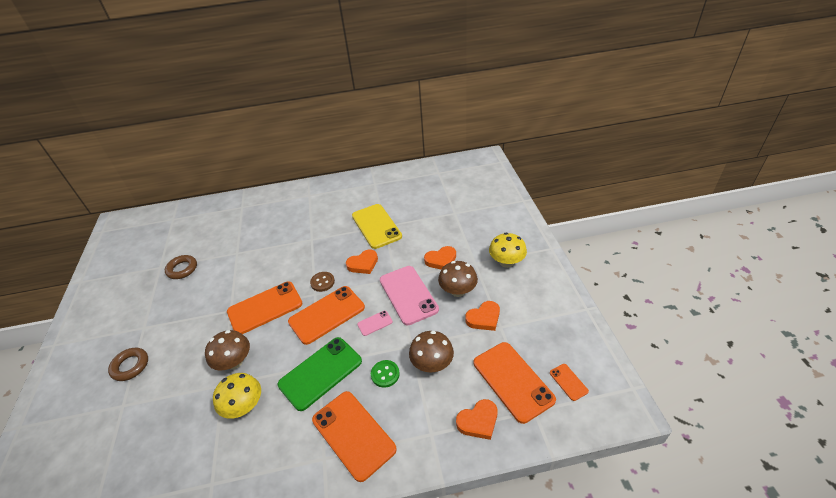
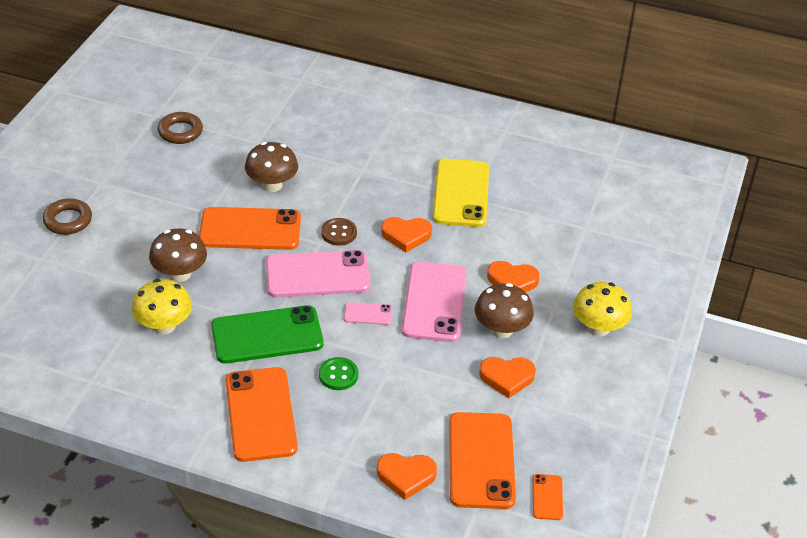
camera: 25 degrees right, 0 degrees up
(327, 314) = (317, 275): orange phone -> pink phone
(432, 363) = (401, 393): brown mushroom -> brown mushroom (272, 185)

